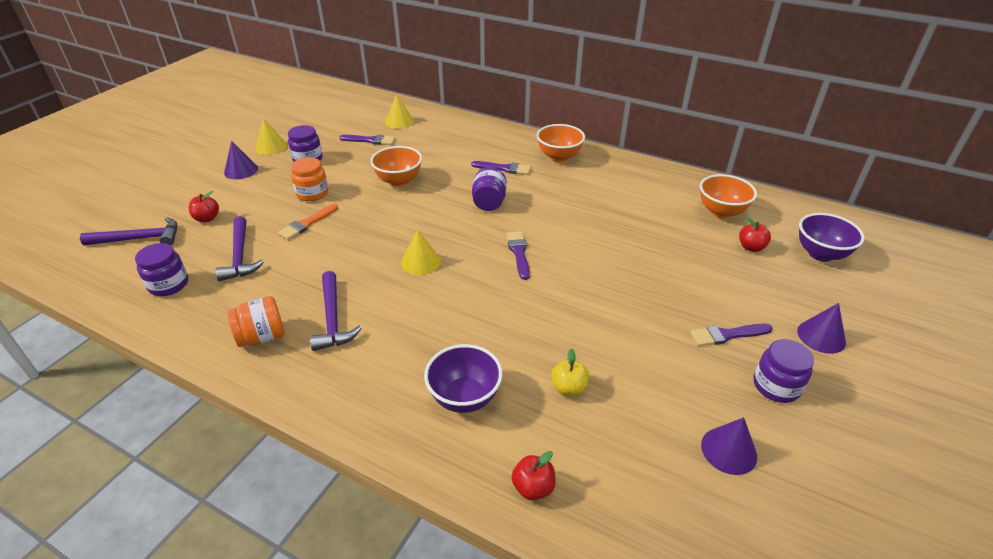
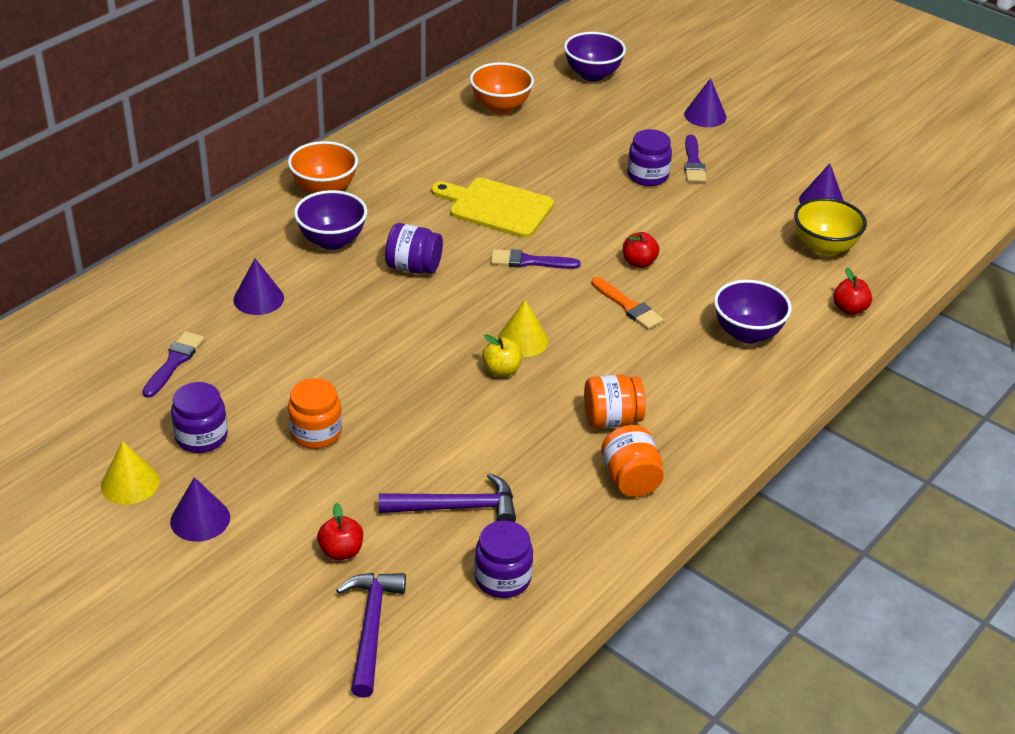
camera: 80 degrees left, 0 degrees up
(307, 223) = (398, 439): orange brush -> orange brush (628, 306)
(332, 319) = (611, 419): purple hammer -> orange jar
(399, 121) = (123, 325): yellow cone -> none
(399, 181) = (320, 342): orange bowl -> none
(435, 154) = (258, 299): none -> purple cone
(504, 168) = (332, 241): purple brush -> purple bowl
(569, 388) = (744, 268): yellow apple -> yellow apple (501, 370)
(581, 228) = (496, 207): none -> yellow cutting board
(638, 457) = (824, 247): none -> yellow bowl
(751, 247) = (569, 109): red apple -> red apple (639, 262)
(776, 386) = (758, 158): purple jar -> purple jar (647, 176)

